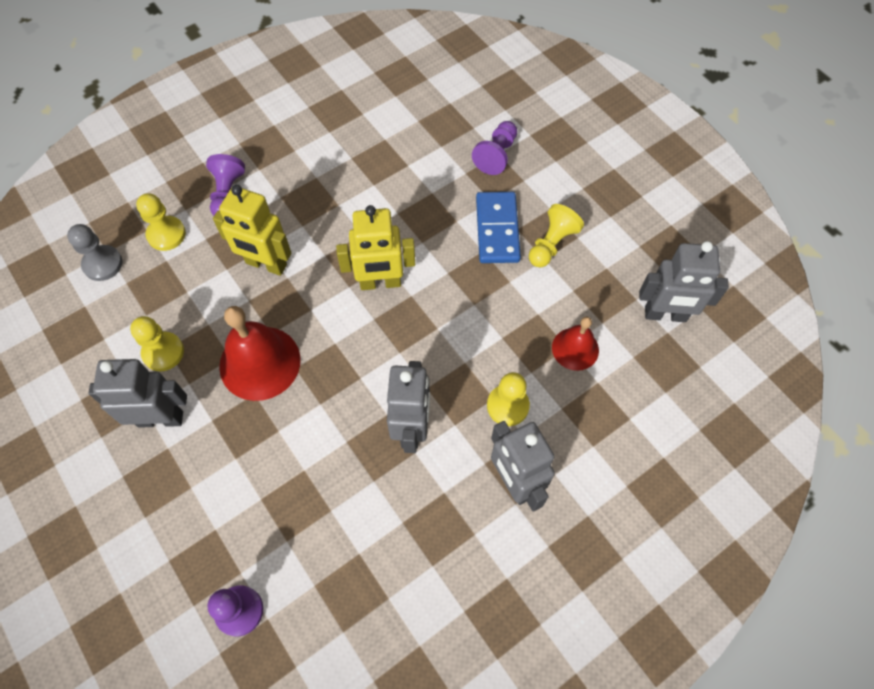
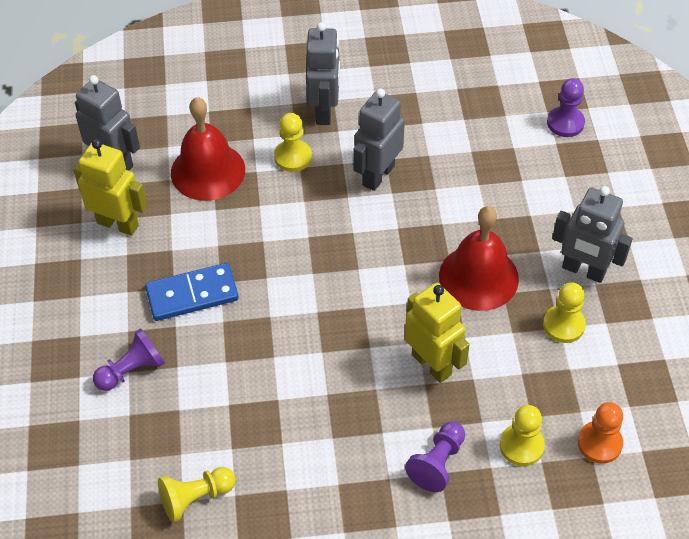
camera: 150 degrees left, 10 degrees down
(102, 264) = (599, 443): grey pawn -> orange pawn
(380, 283) = (333, 296): yellow robot -> yellow robot (118, 224)
(497, 229) = (192, 294): blue domino -> blue domino turned 45 degrees clockwise
(551, 244) = (155, 258): yellow pawn -> yellow pawn (195, 498)
(575, 348) = (208, 171): red bell -> red bell, size x1.70

